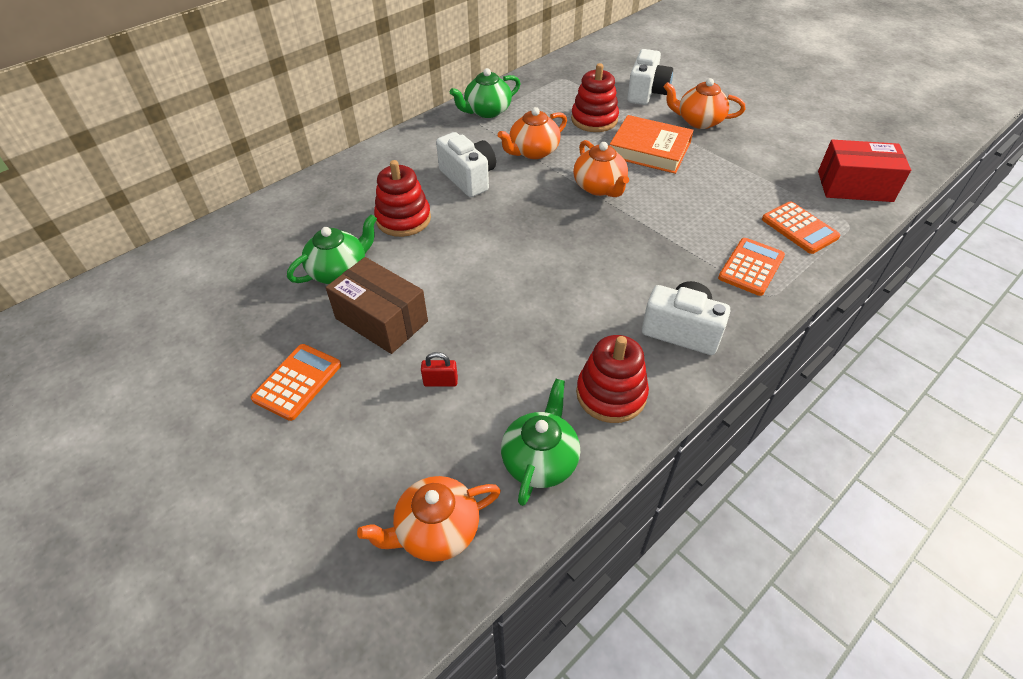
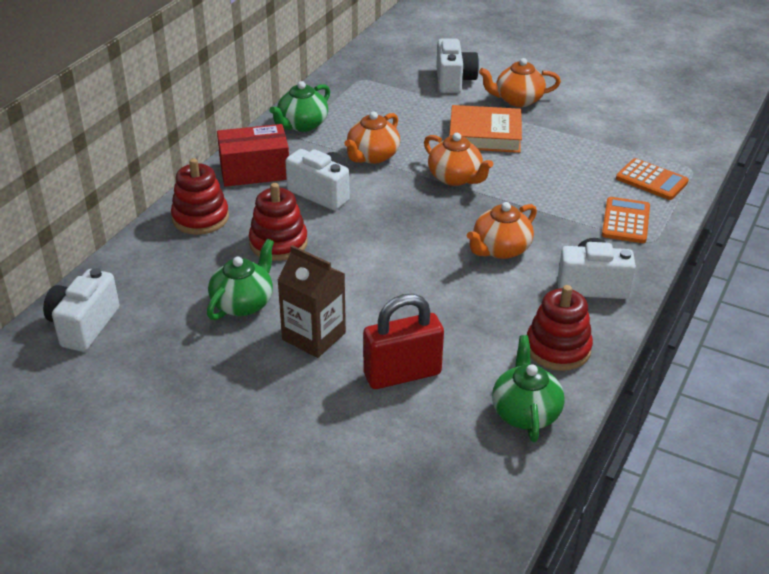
camera: 20 degrees left, 10 degrees down
(197, 261) = (84, 326): none -> white camera
(297, 382) = (265, 406): orange calculator -> none
(381, 320) = (314, 336): brown box -> brown carton
(436, 531) = (467, 485): orange teapot -> orange teapot (500, 249)
(440, 382) = (402, 374): red padlock -> red padlock, size x2.30
(594, 119) = (416, 115): red stacking toy -> red stacking toy (200, 218)
(854, 186) = (682, 135): red box -> red box (254, 171)

